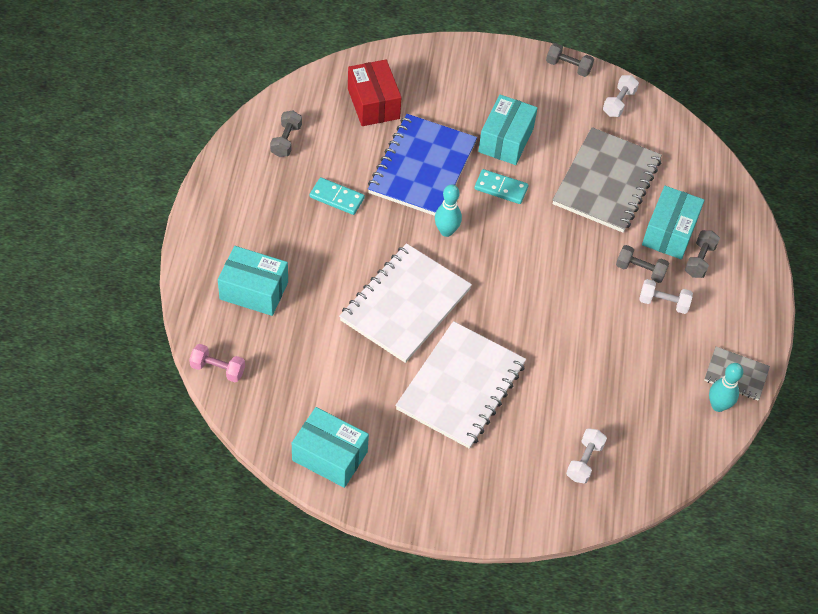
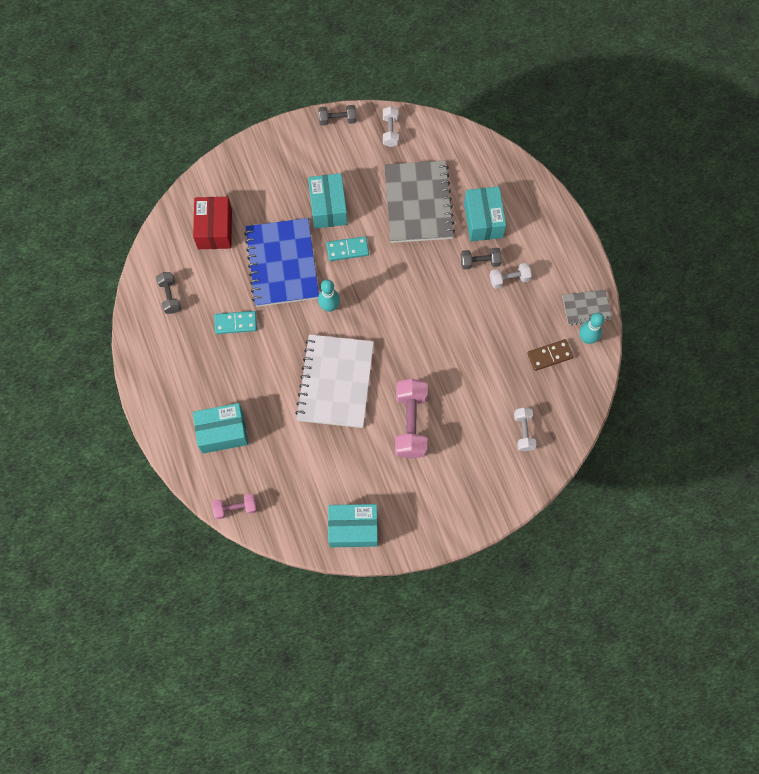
camera: 25 degrees left, 15 degrees up
(373, 103) = (214, 229): red box -> red box turned 45 degrees clockwise
(461, 386) = (410, 423): white notebook -> pink dumbbell
(663, 400) = (549, 355): none -> brown domino
(699, 260) = (515, 231): grey dumbbell -> none

